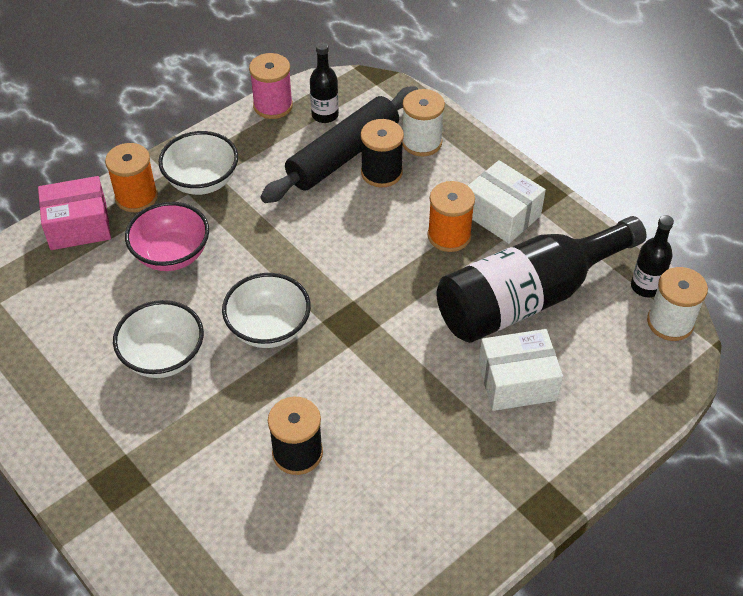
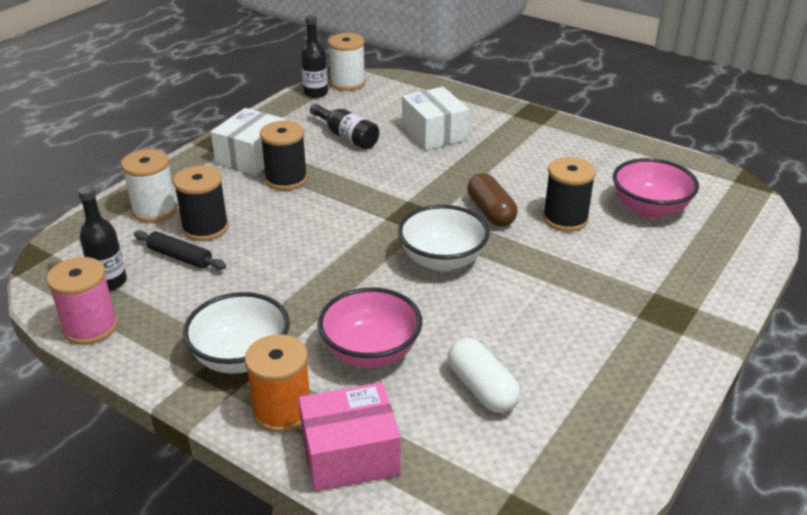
camera: 105 degrees left, 15 degrees down
(78, 226) = (350, 454): pink box -> pink box turned 75 degrees counterclockwise
(99, 312) = (481, 388): none -> white capsule
(163, 357) = (513, 320): white bowl -> none
(287, 546) = (649, 209): none -> pink bowl
(333, 389) = (490, 212): none -> brown capsule
(343, 155) = (180, 257): black rolling pin -> black rolling pin, size x0.46
(449, 236) = (286, 179): orange spool -> black spool
(527, 298) = (347, 137): black bottle -> black bottle, size x0.45

